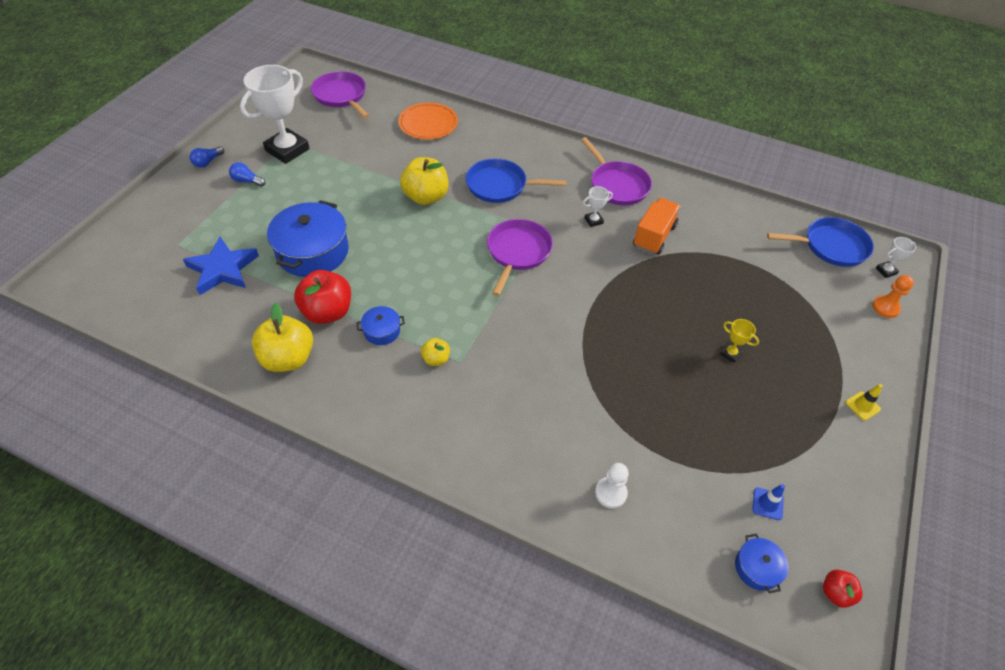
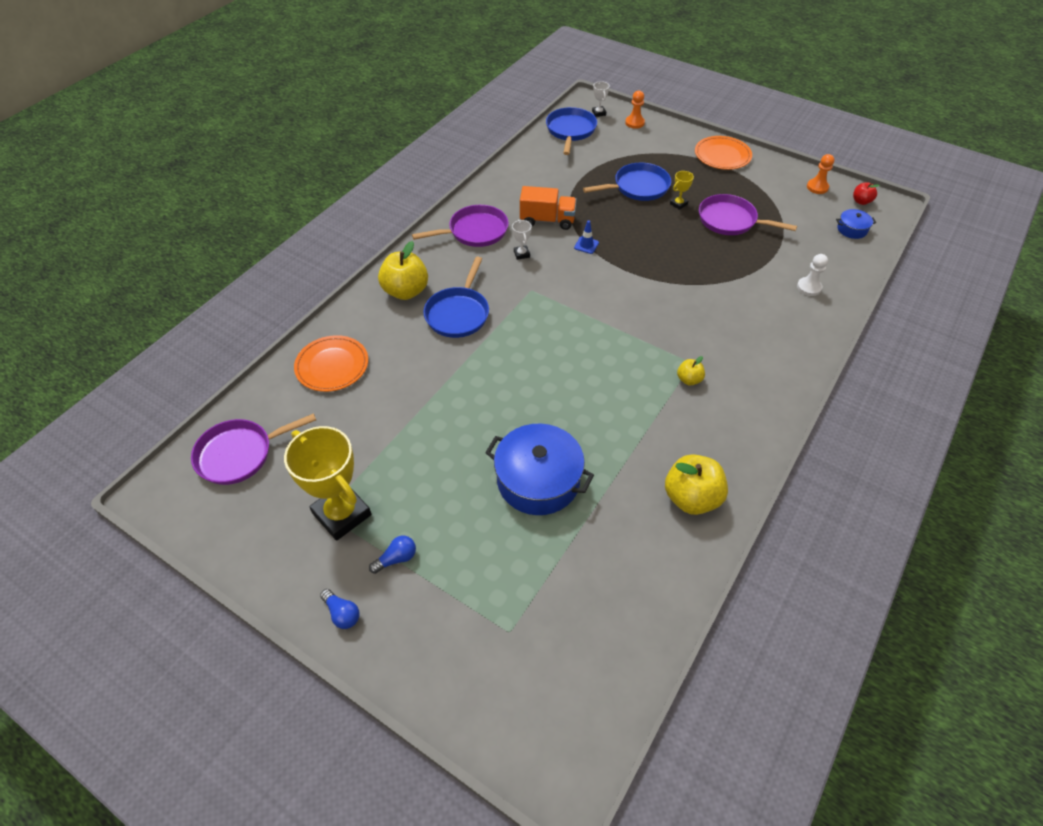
camera: 80 degrees left, 0 degrees up
(223, 269) = (558, 572): blue star -> none
(247, 181) = (396, 558): blue light bulb -> blue light bulb turned 150 degrees counterclockwise
(287, 150) = (342, 514): white trophy -> yellow trophy
(327, 312) = (629, 464): red apple -> none
(382, 331) = (655, 419): blue pot -> none
(426, 197) = (464, 375): yellow apple -> yellow apple (406, 291)
(517, 252) = (558, 310): purple pan -> purple pan (730, 220)
(654, 236) = (547, 220): orange truck -> orange truck turned 150 degrees clockwise
(747, 313) = (638, 187): none -> blue pan
(767, 504) = (804, 214): blue traffic cone -> blue traffic cone (586, 245)
(844, 529) = (817, 187): none -> orange pawn
(862, 406) = (722, 155): yellow traffic cone -> orange plate

